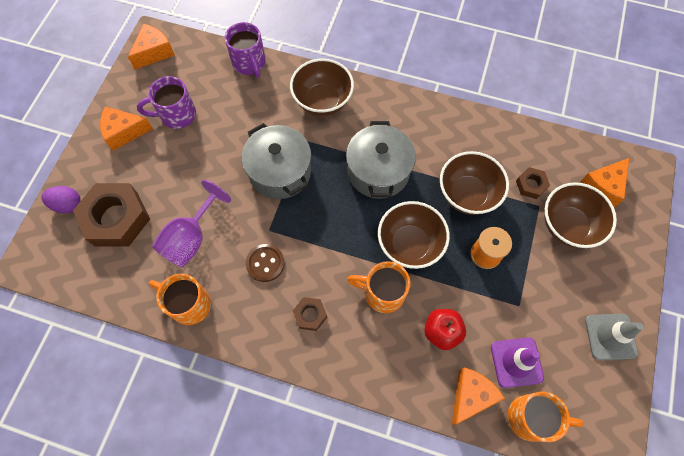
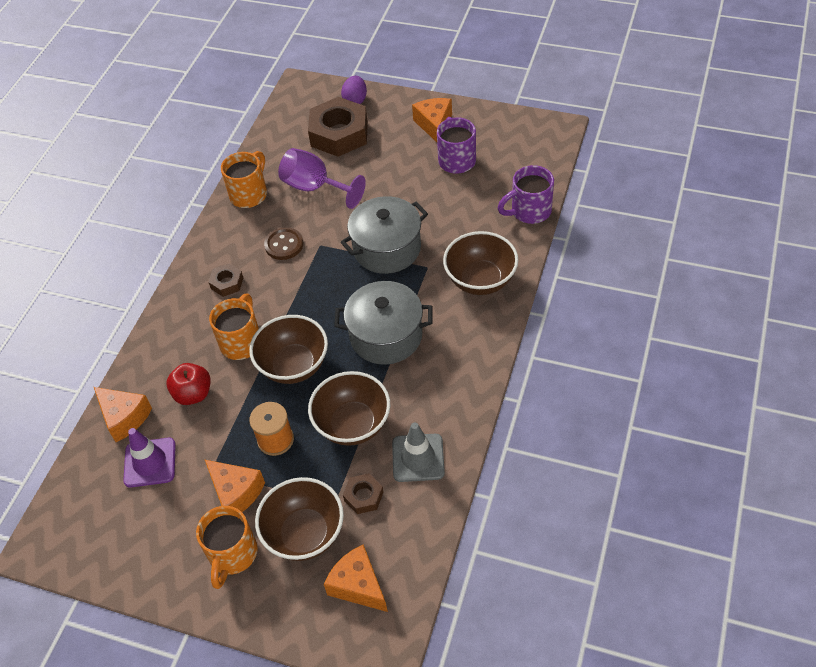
camera: 95 degrees right, 15 degrees down
(154, 52) = (537, 132): orange cheese -> orange cheese (236, 492)
(531, 418) = (91, 472): orange mug -> orange mug (232, 555)
(610, 336) = (161, 564): grey traffic cone -> grey traffic cone (418, 458)

